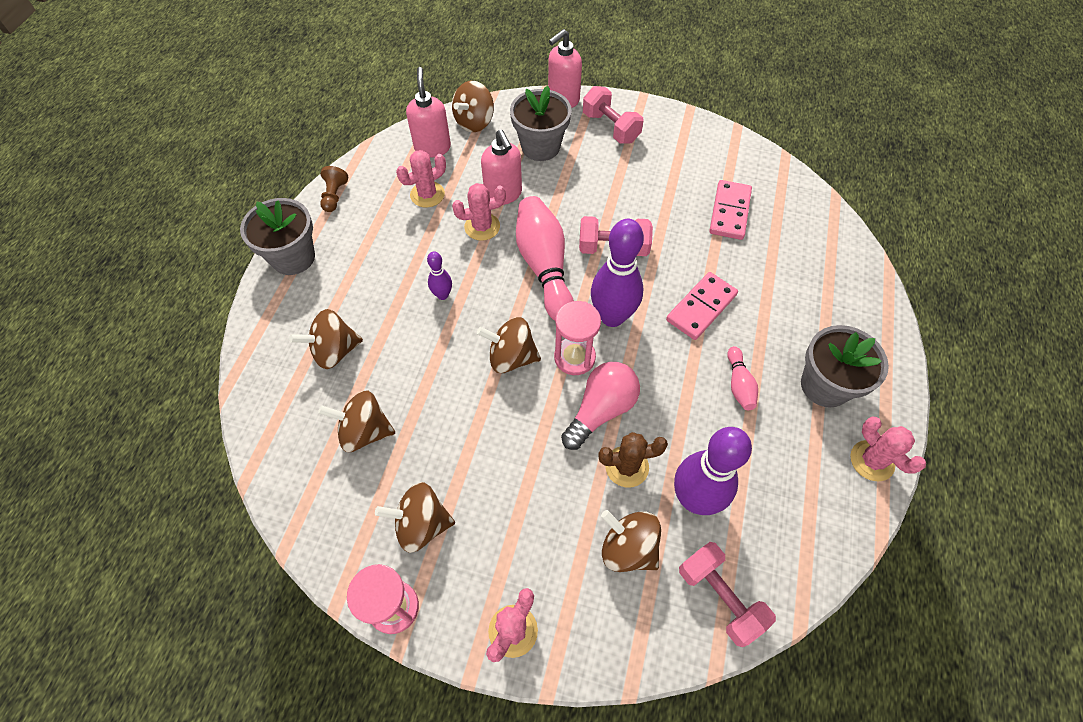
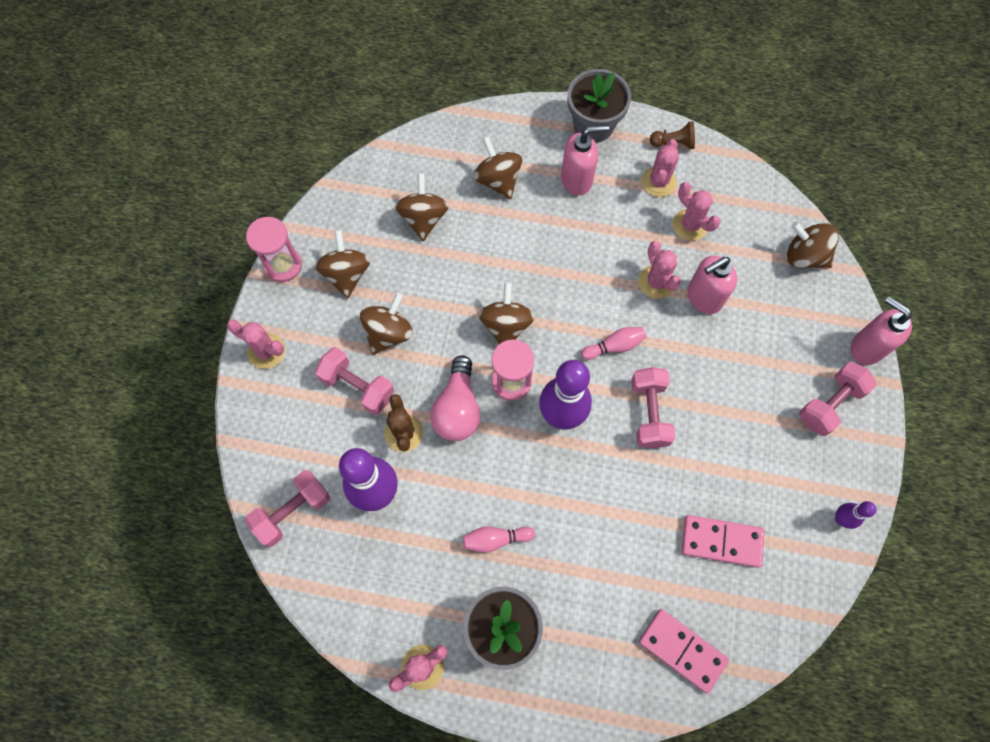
camera: 85 degrees right, 10 degrees up
(375, 212) = (658, 182): none -> pink cactus
(432, 147) = (757, 220): pink soap dispenser -> pink soap dispenser (577, 179)
(442, 295) = (568, 257): purple bowling pin -> purple bowling pin (841, 519)
(540, 147) = (781, 329): grey flower pot -> none
(544, 267) = (614, 346): pink bowling pin -> pink bowling pin, size x0.48
(569, 515) = (357, 386): none -> pink dumbbell
(601, 410) = (457, 408): pink light bulb -> pink light bulb turned 60 degrees clockwise
(628, 548) = (331, 436): brown spinning top -> brown spinning top (388, 333)
(701, 308) = (583, 505): pink domino -> pink domino (682, 650)

